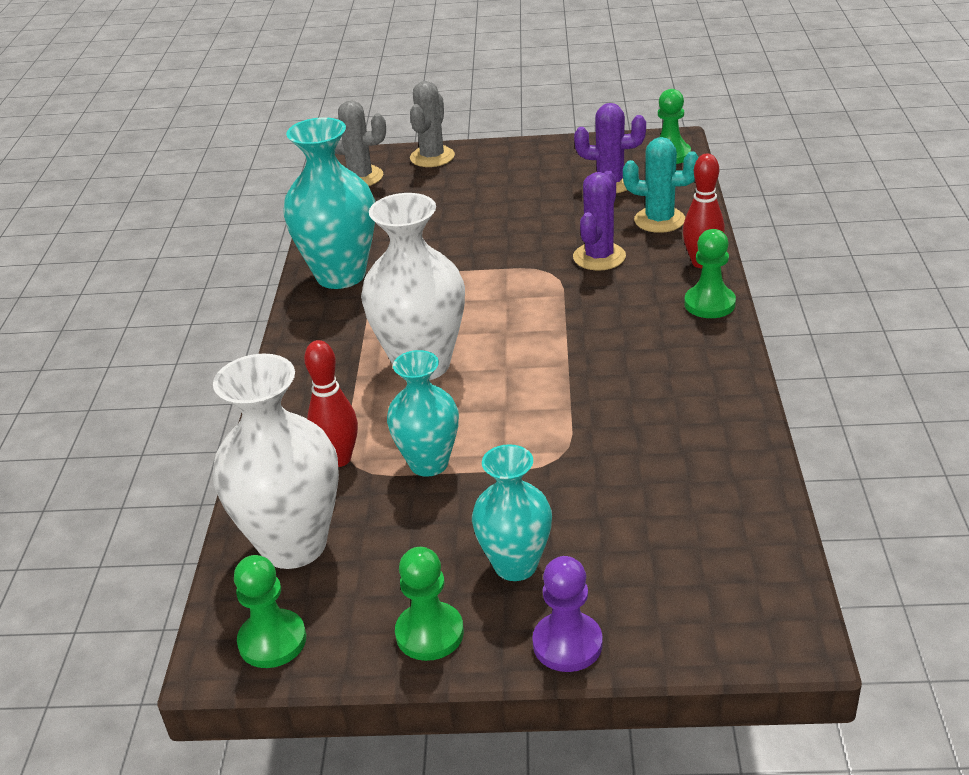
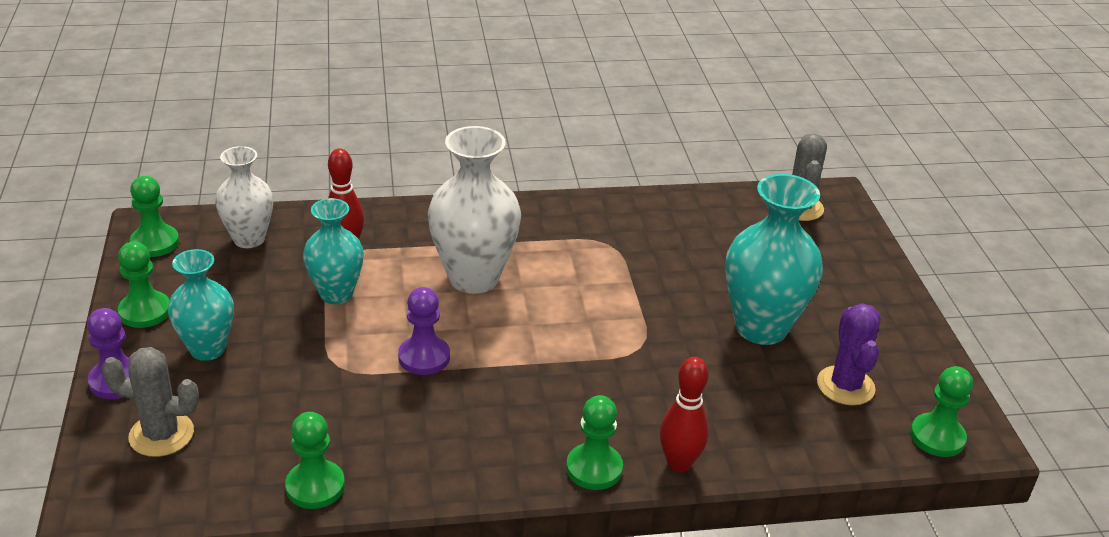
camera: 75 degrees right, 0 degrees up
(293, 545) = (249, 239): white vase -> white vase, size x0.63
(341, 275) = (612, 217): turquoise vase -> turquoise vase (761, 328)
(432, 157) = (859, 249): grey cactus -> grey cactus (161, 434)
(550, 398) = (424, 357): none -> purple pawn
(599, 257) = (676, 381): purple cactus -> none
(659, 220) = (767, 428): turquoise cactus -> none
(742, 466) = (315, 486): none -> green pawn

